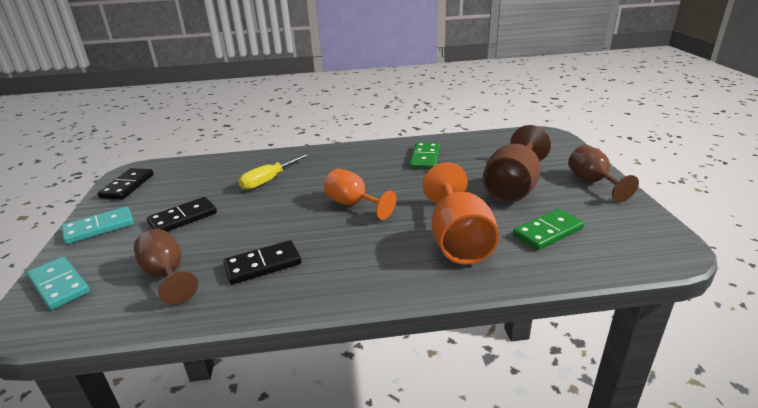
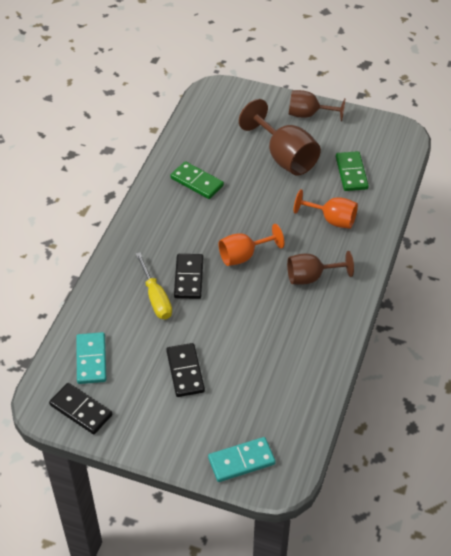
camera: 65 degrees left, 20 degrees up
(99, 227) = (159, 434): turquoise domino -> turquoise domino (91, 359)
(167, 275) = (270, 391): brown goblet -> brown goblet (311, 277)
(263, 265) = (293, 332): black domino -> black domino (188, 278)
(458, 240) = (332, 220): orange goblet -> orange goblet, size x0.65

